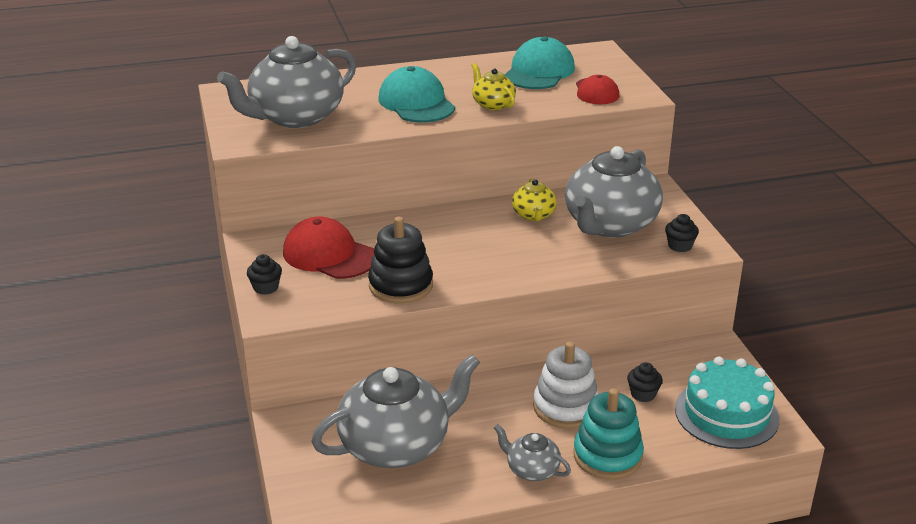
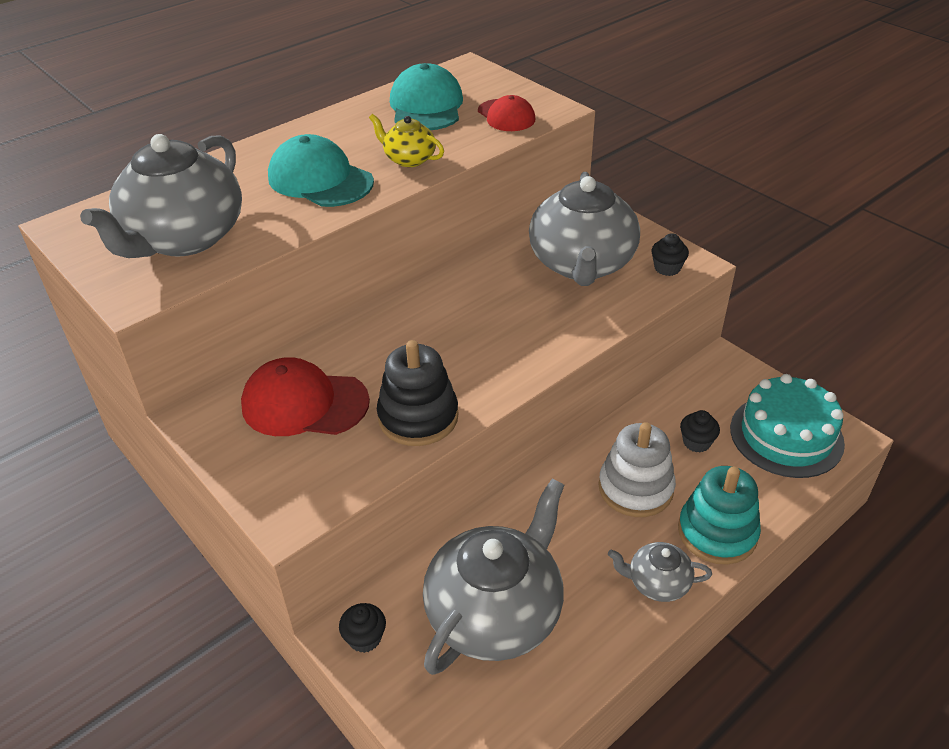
camera: 25 degrees left, 10 degrees up
(266, 287) = (256, 478): black cupcake -> black cupcake (365, 638)
(533, 215) = (497, 276): yellow teapot -> none

